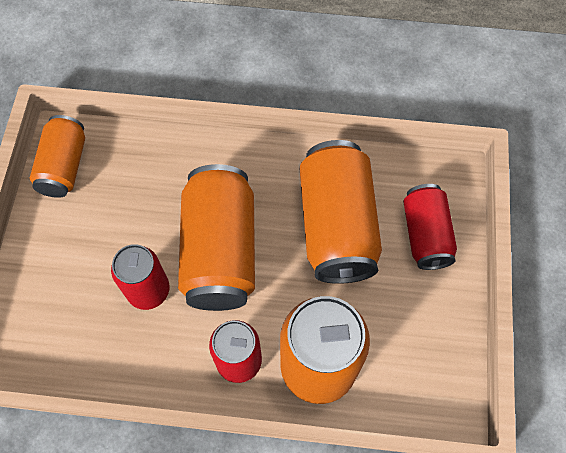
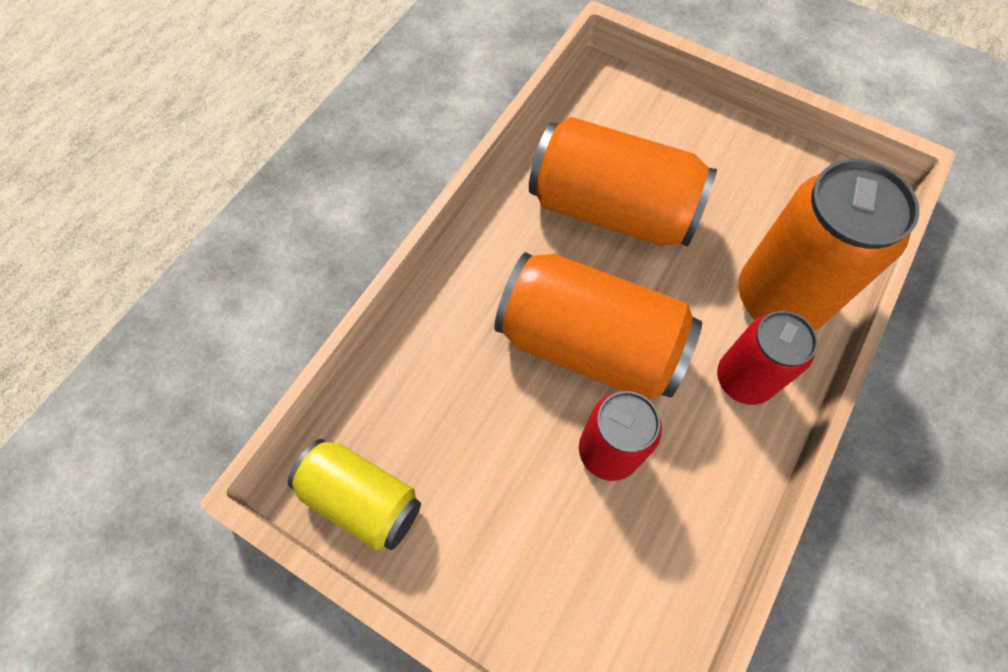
camera: 65 degrees left, 0 degrees up
(64, 166) = (362, 499): orange can -> yellow can
(425, 234) = (661, 134): red can -> none

